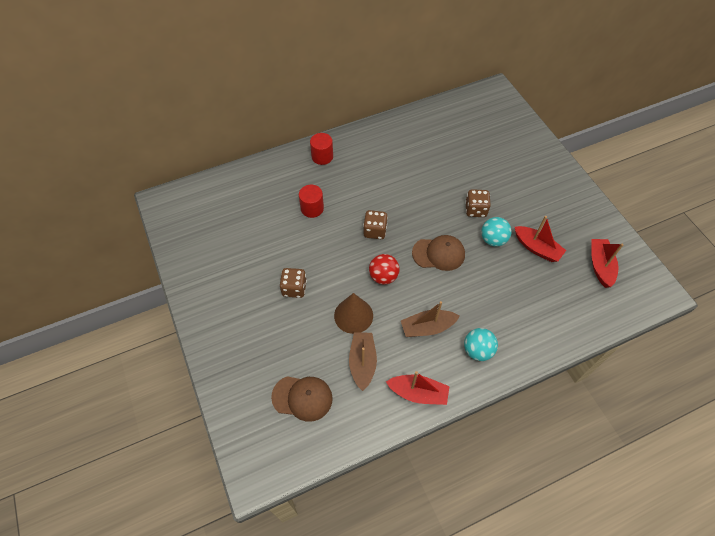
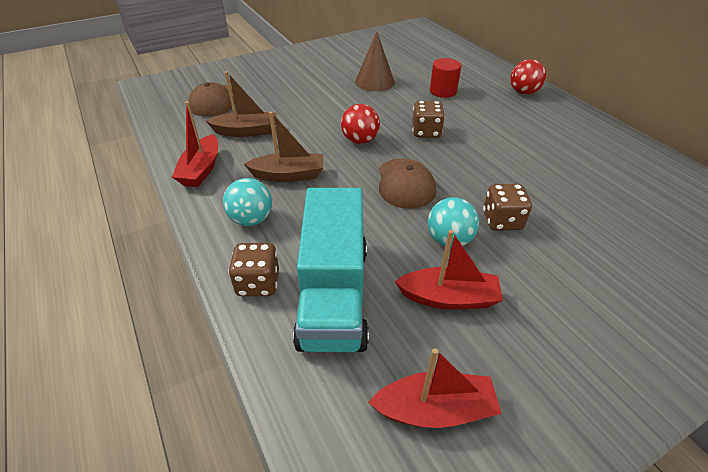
camera: 85 degrees right, 15 degrees down
(294, 288) = (336, 89): brown dice -> brown dice (258, 283)
(322, 156) = (523, 92): red cylinder -> red ball
(353, 315) = (305, 123): brown cone -> brown cone (374, 81)
(427, 327) = (288, 175): brown boat -> brown boat turned 105 degrees clockwise
(537, 248) = (449, 298): red boat -> red boat turned 120 degrees counterclockwise
(539, 302) = (334, 294): none -> turquoise truck

